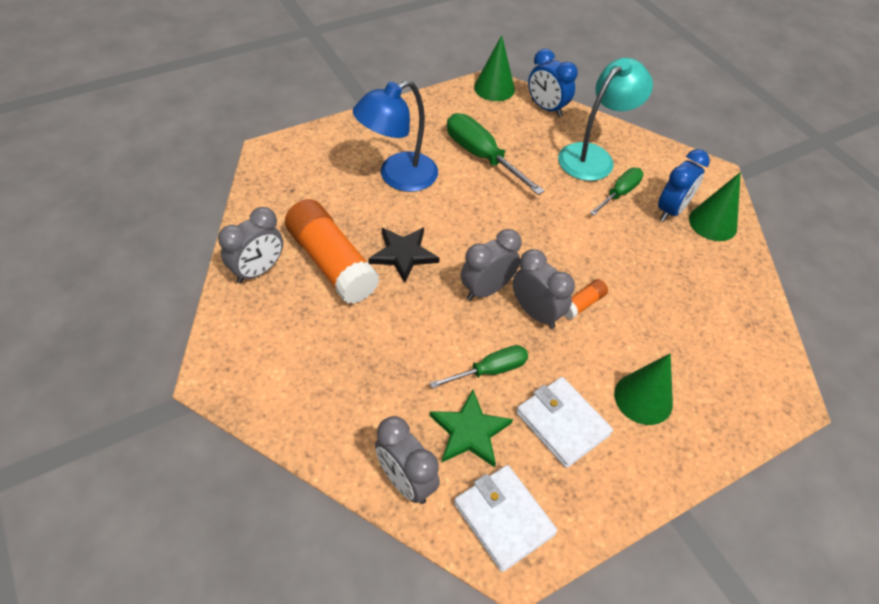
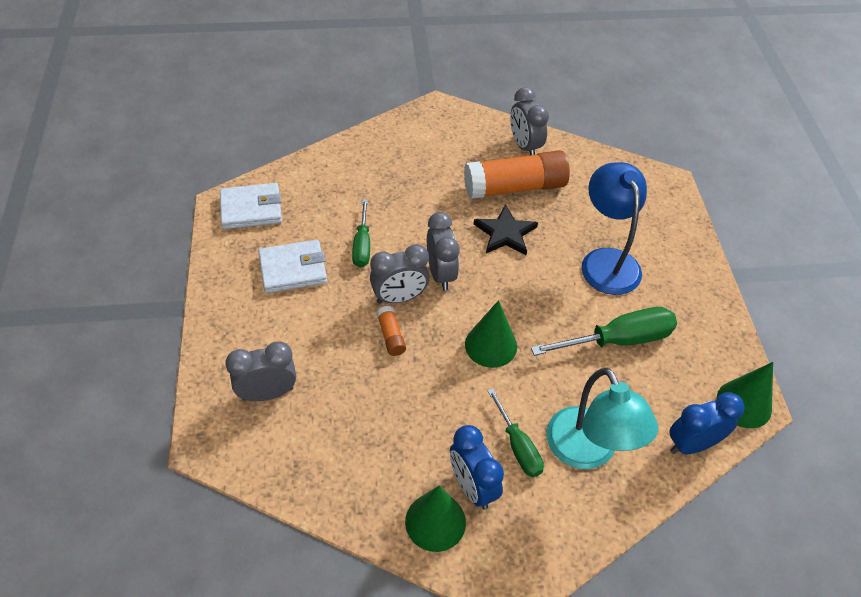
camera: 115 degrees right, 0 degrees up
(406, 481) = (308, 172): grey clock -> grey clock (267, 393)
(470, 431) = (321, 215): green star -> none
(643, 398) = (279, 332): green cone -> green cone (491, 345)

